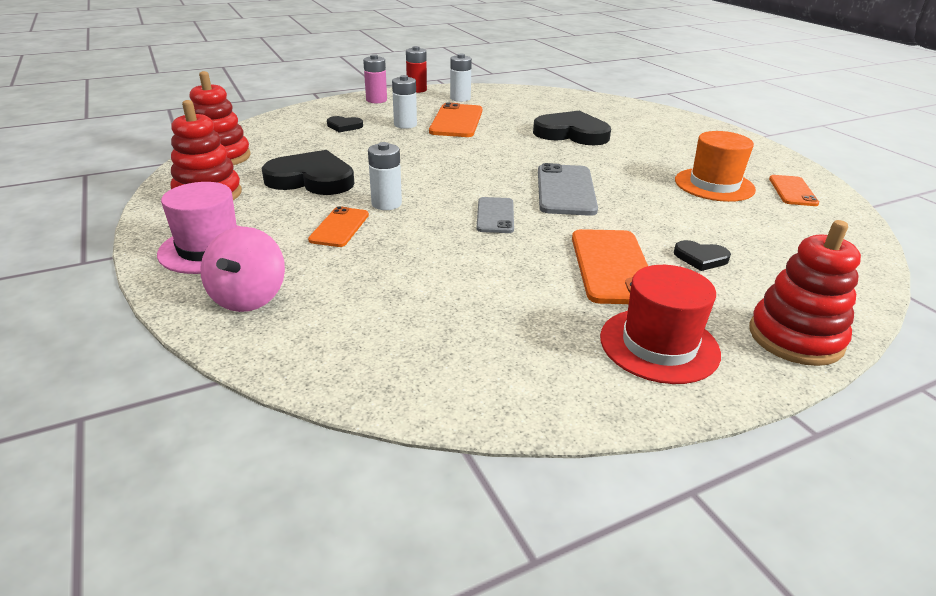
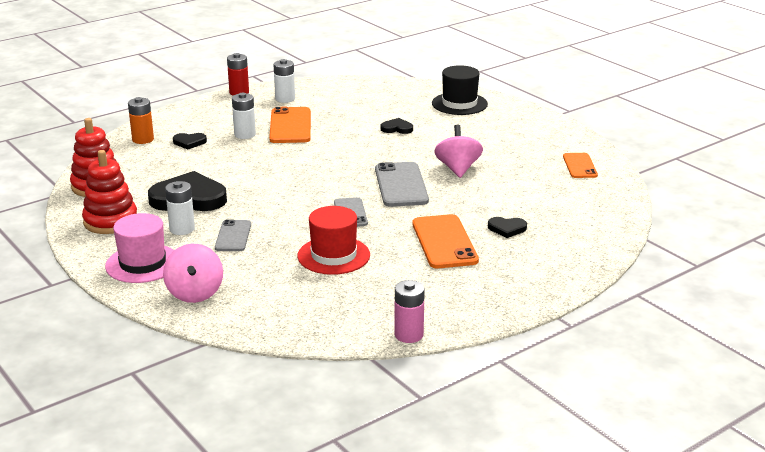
camera: 10 degrees left, 5 degrees down
(298, 119) = (143, 139): none -> orange battery
(339, 227) = (233, 236): orange phone -> grey phone
(376, 100) = (205, 109): pink battery -> pink battery (408, 335)
(386, 204) = (261, 213): white battery -> white battery (182, 229)
(571, 133) = (397, 128): black heart -> black heart, size x0.48
(638, 179) = (458, 169): none -> pink spinning top
(644, 117) = (459, 104): none -> black hat
(659, 345) = (479, 289): red hat -> red hat (333, 255)
(714, 185) = (519, 167): orange hat -> none
(795, 338) = (565, 274): red stacking toy -> none

